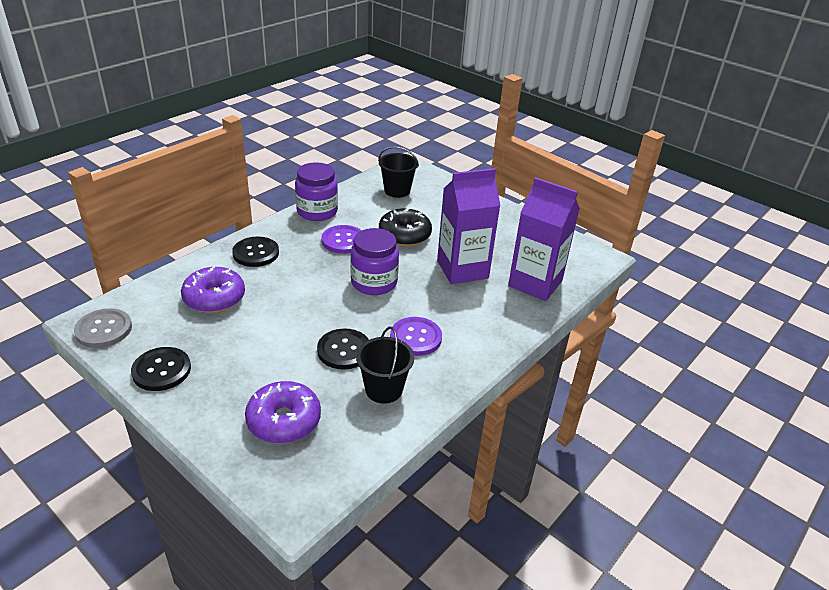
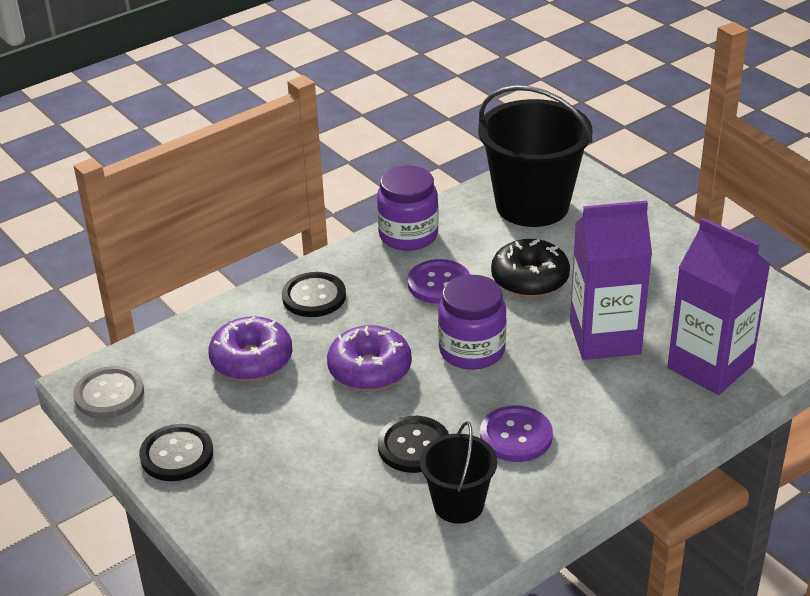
camera: 15 degrees right, 0 degrees up
(284, 421) = (322, 534): purple donut -> purple donut (370, 369)
(397, 191) = (532, 205): black bucket -> black bucket, size x1.87

